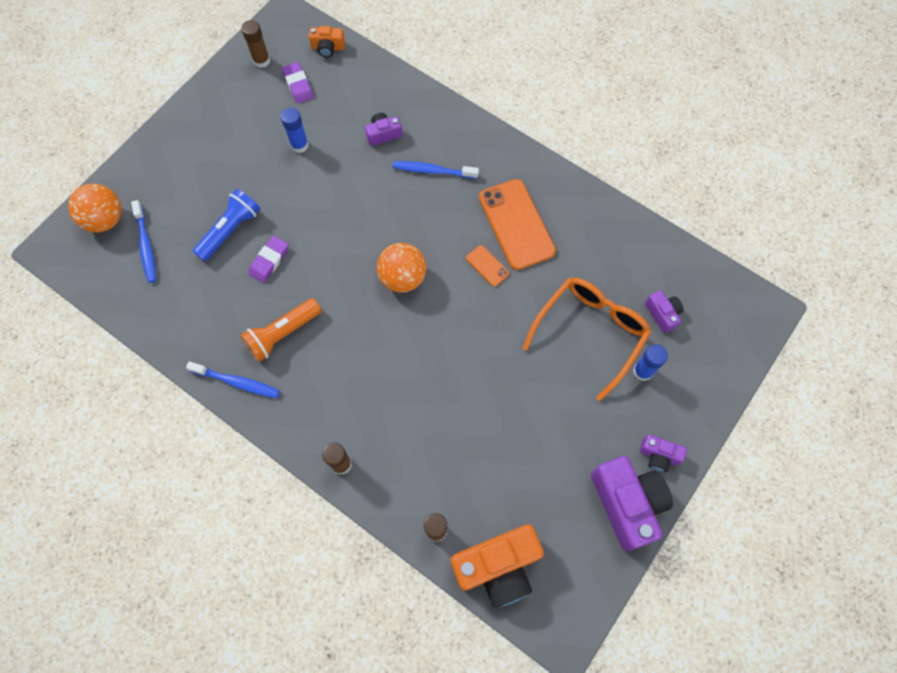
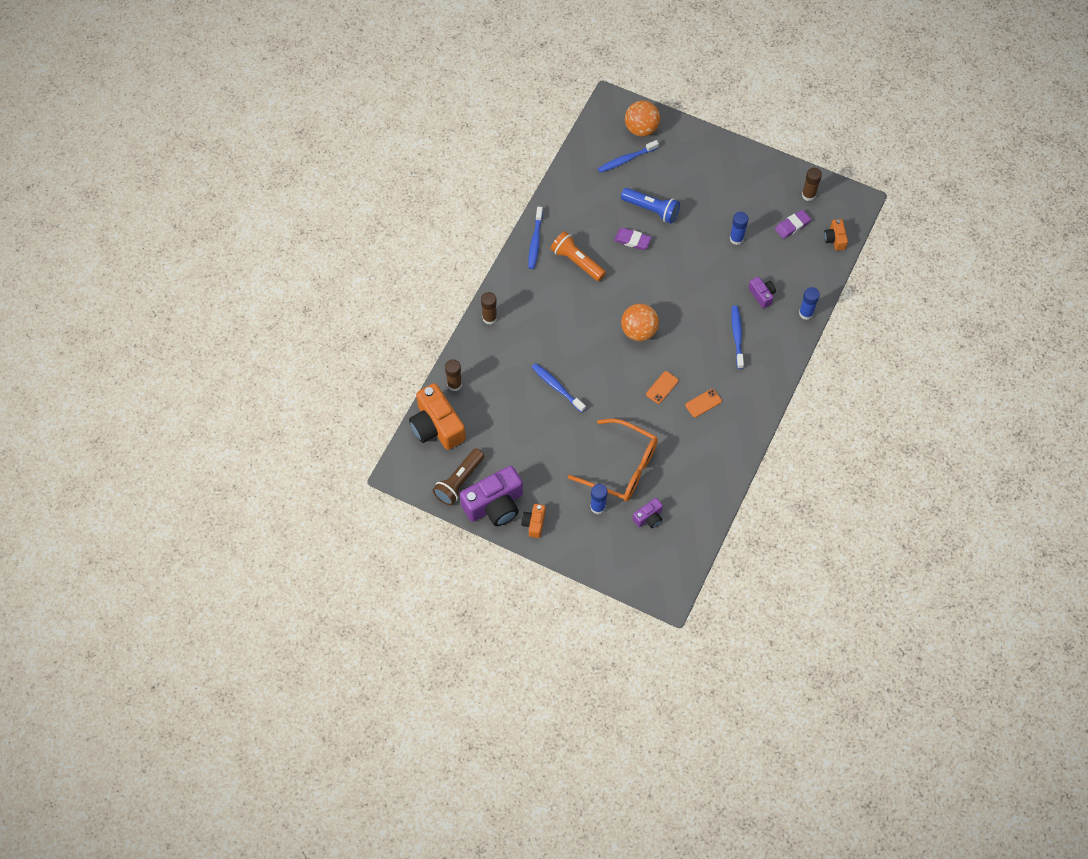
camera: 80 degrees right, 5 degrees down
(418, 95) = (806, 313): none -> blue glue stick
(465, 392) = (557, 387): none -> blue toothbrush
(516, 224) = (703, 403): orange phone -> orange phone, size x0.46
(587, 547) = (459, 481): none -> brown flashlight
(659, 455) = (534, 523): purple camera -> orange camera

